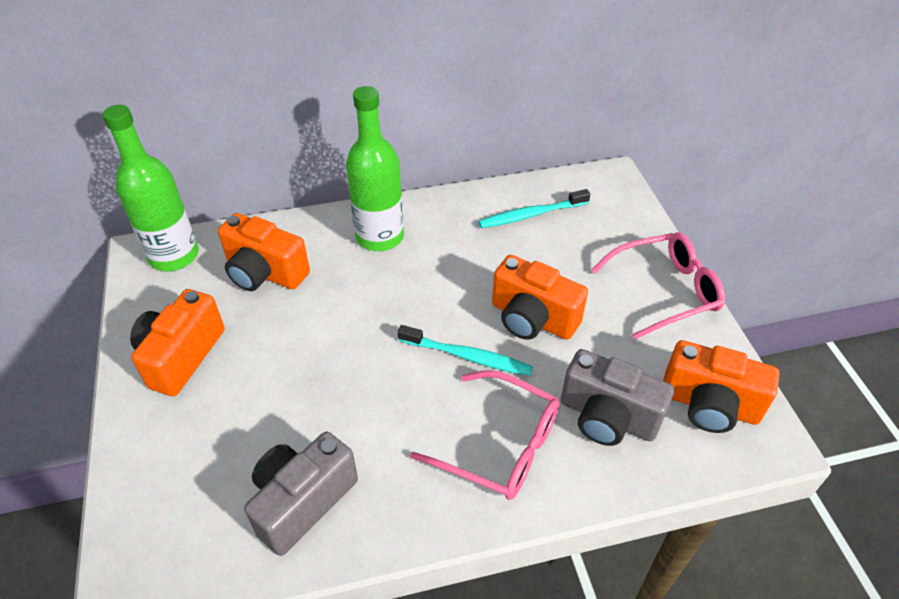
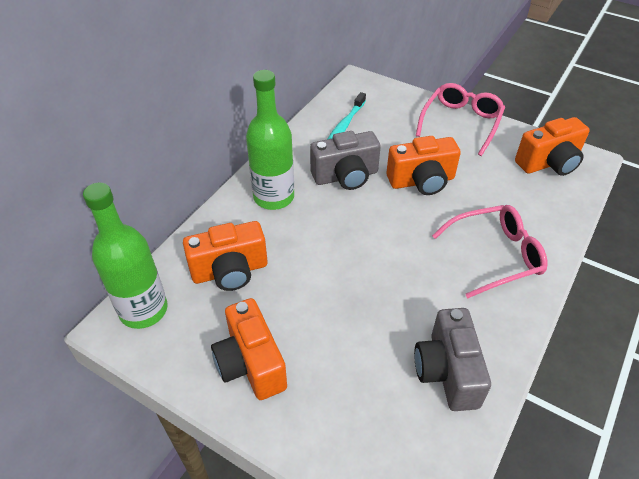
camera: 45 degrees left, 0 degrees up
(467, 356) = (418, 225): turquoise toothbrush -> none
(607, 417) = (520, 202): grey camera -> grey camera (345, 176)

